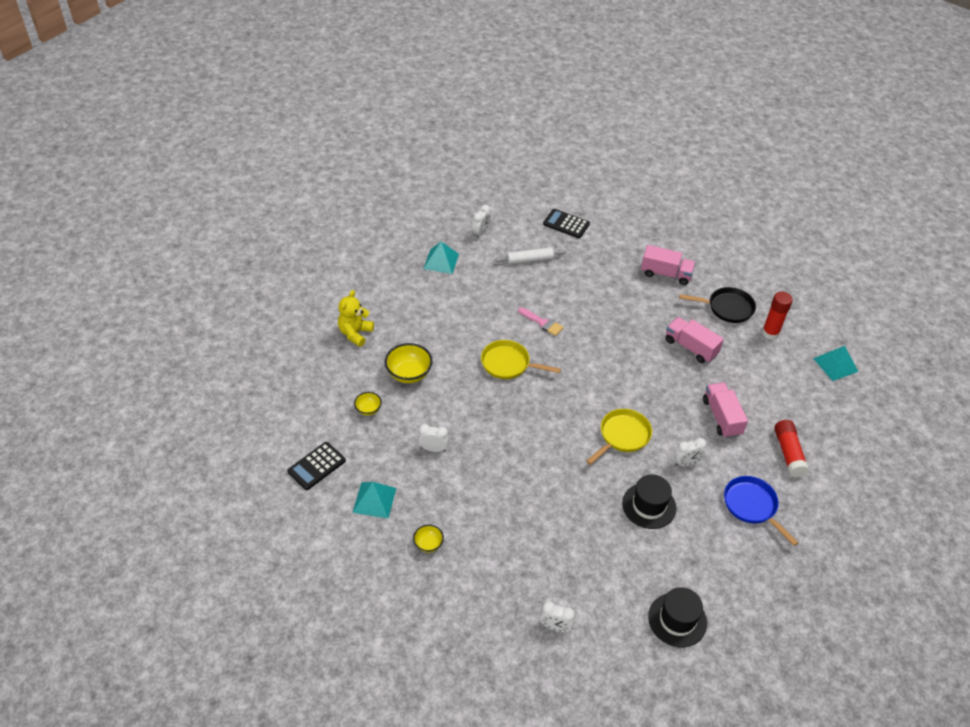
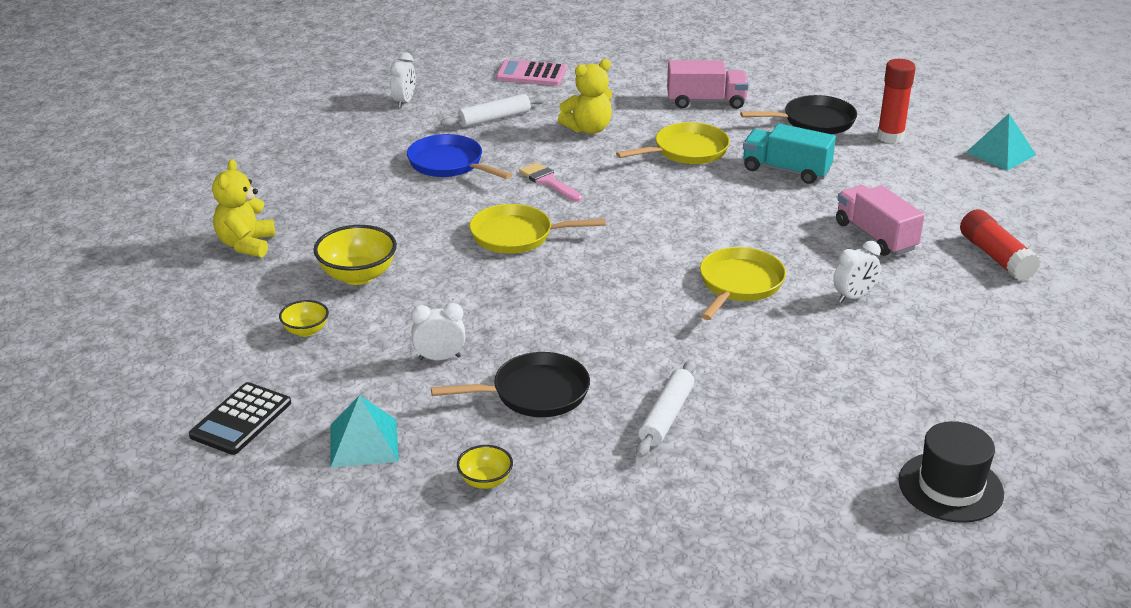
camera: 15 degrees left, 15 degrees down
(441, 261) = (355, 141): turquoise pyramid -> none
(475, 489) = (534, 393): none -> black pan
(541, 525) = (666, 416): none -> white rolling pin
(542, 323) = (548, 182): pink brush -> pink brush turned 150 degrees counterclockwise
(555, 627) = (757, 542): white clock -> none
(566, 224) = (531, 74): black calculator -> pink calculator
(583, 282) = (588, 129): none -> yellow teddy bear
(636, 316) = (686, 151): none -> yellow pan
(649, 505) = (825, 357): black hat -> none
(690, 347) = (786, 170): pink truck -> turquoise truck
(752, 506) = (981, 326): blue pan -> blue pan (449, 164)

